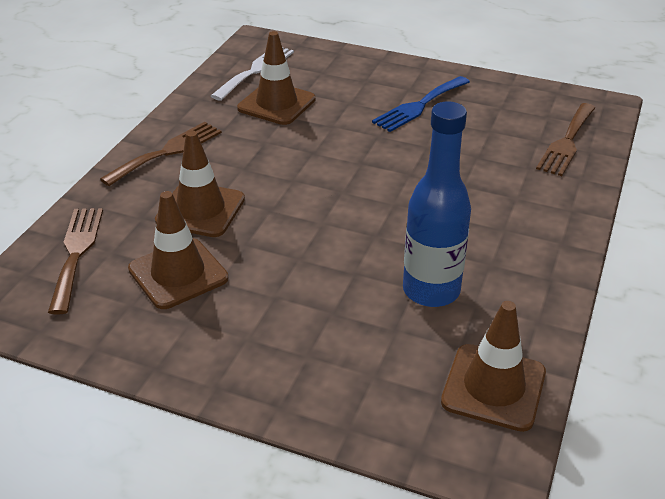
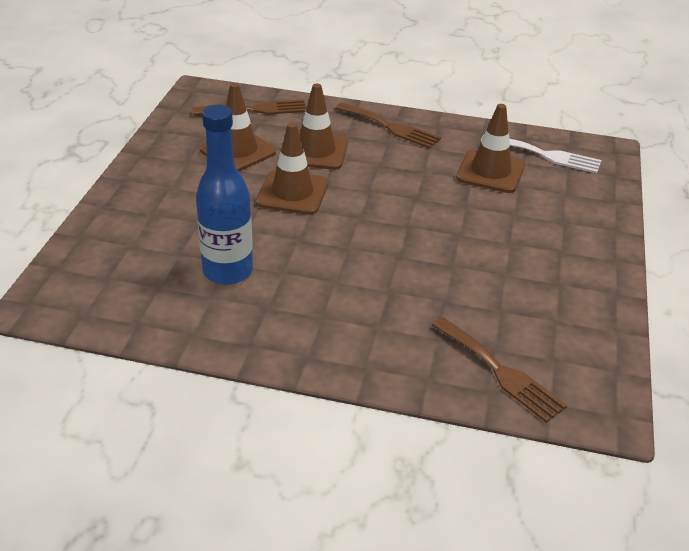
camera: 80 degrees right, 0 degrees up
(419, 106) = (529, 259): blue fork -> none
(493, 387) = (113, 305): brown traffic cone -> brown traffic cone (292, 193)
(567, 142) = (500, 372): brown fork -> brown fork turned 150 degrees counterclockwise

